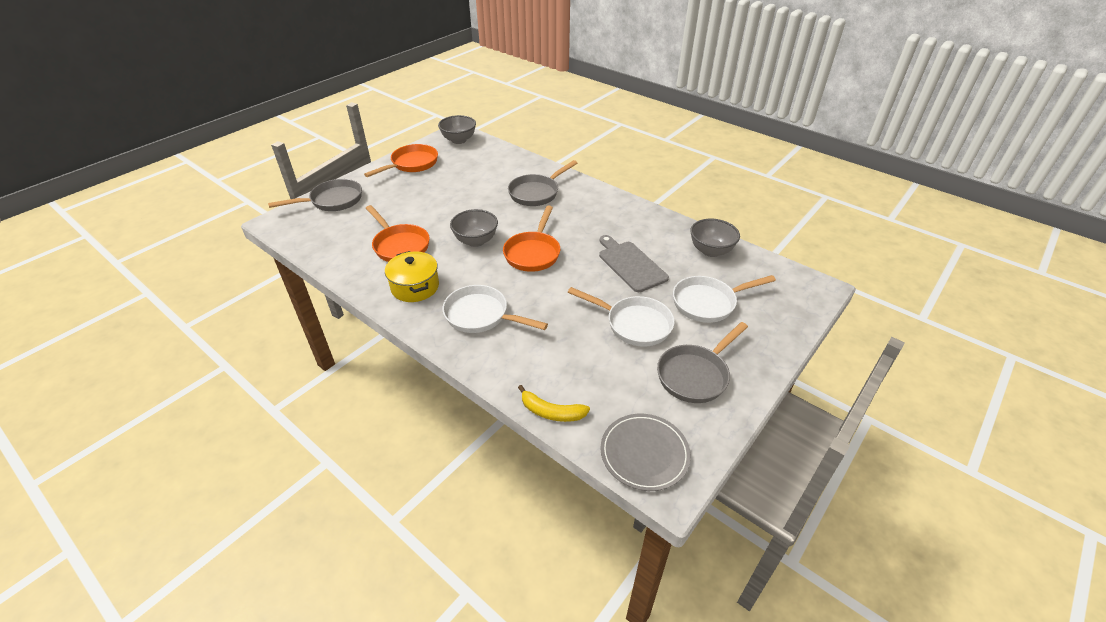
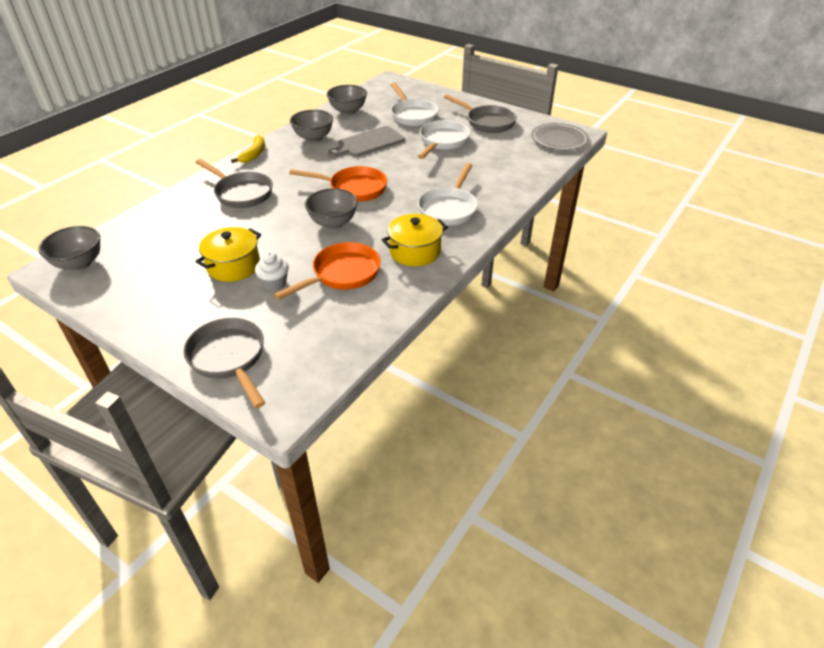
camera: 95 degrees left, 0 degrees up
(403, 214) = (274, 283): none -> white cupcake
(412, 164) = (139, 298): orange pan -> none
(432, 196) = (233, 266): none -> yellow pot
(551, 412) = (541, 171): yellow banana -> yellow banana (254, 154)
(640, 228) = (313, 138): none -> grey bowl

